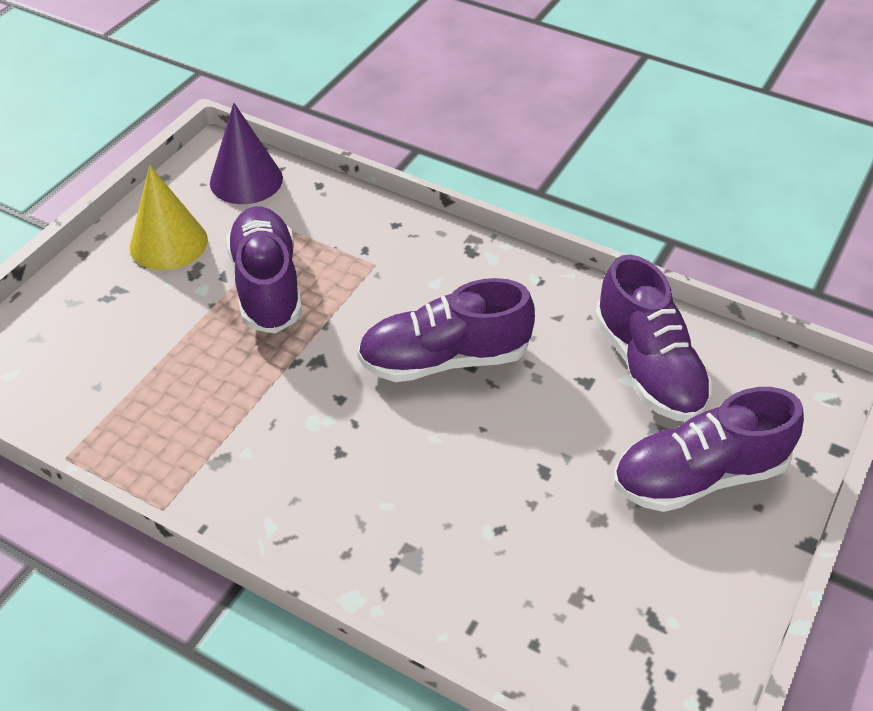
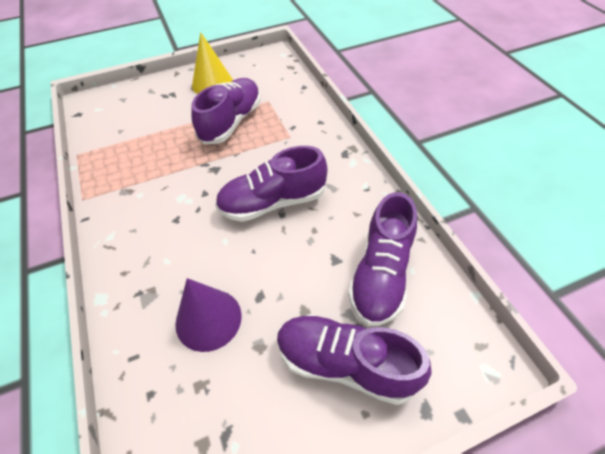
camera: 40 degrees right, 5 degrees up
(246, 180) = (273, 71): purple cone -> purple cone (208, 319)
(444, 359) = (272, 202): purple shoe -> purple shoe turned 45 degrees counterclockwise

